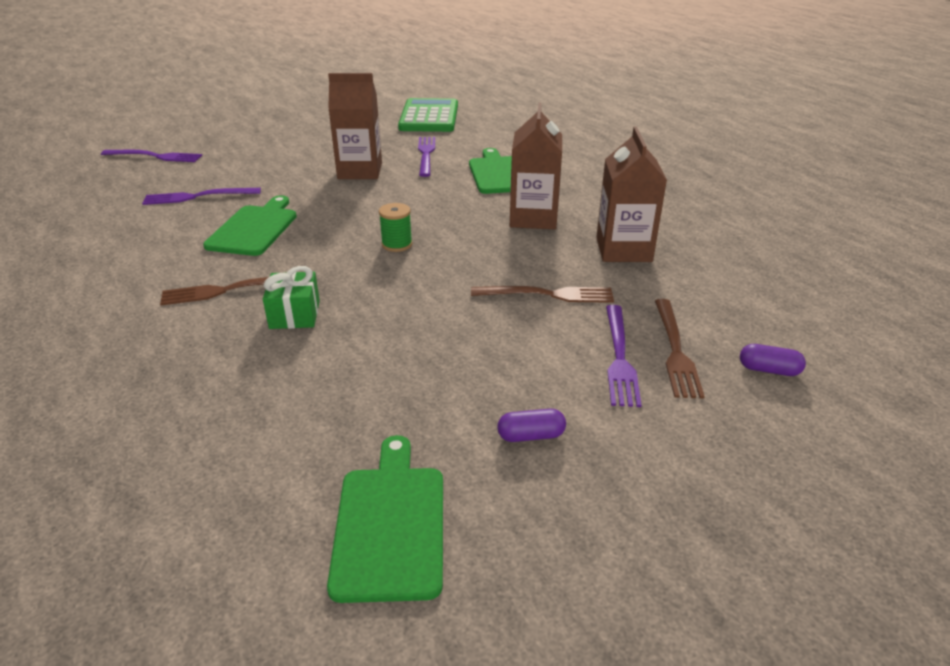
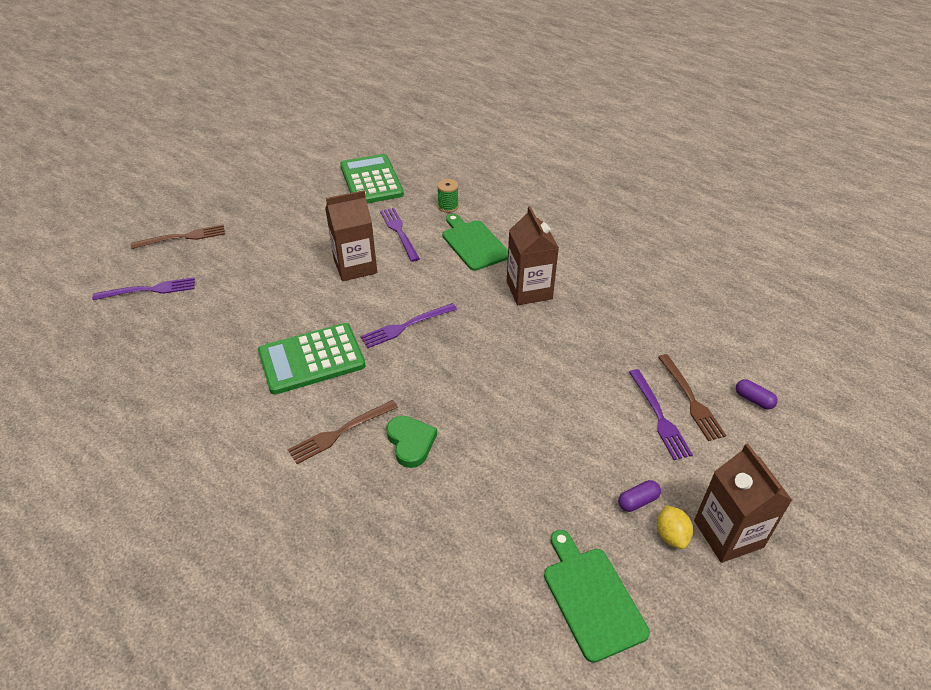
camera: 20 degrees left, 10 degrees up
(198, 196) = (232, 333): purple fork -> purple fork (406, 326)
(254, 228) = (311, 359): green cutting board -> green calculator
(295, 314) = (411, 442): green gift -> green heart
(397, 244) = (441, 347): green spool -> green spool (448, 206)
(548, 295) = (582, 370): brown fork -> brown fork (183, 237)
(553, 485) = (671, 535): none -> yellow lemon
(623, 250) = (612, 309): brown carton -> brown carton (728, 534)
(769, 370) = (753, 400): purple capsule -> purple capsule turned 45 degrees clockwise

